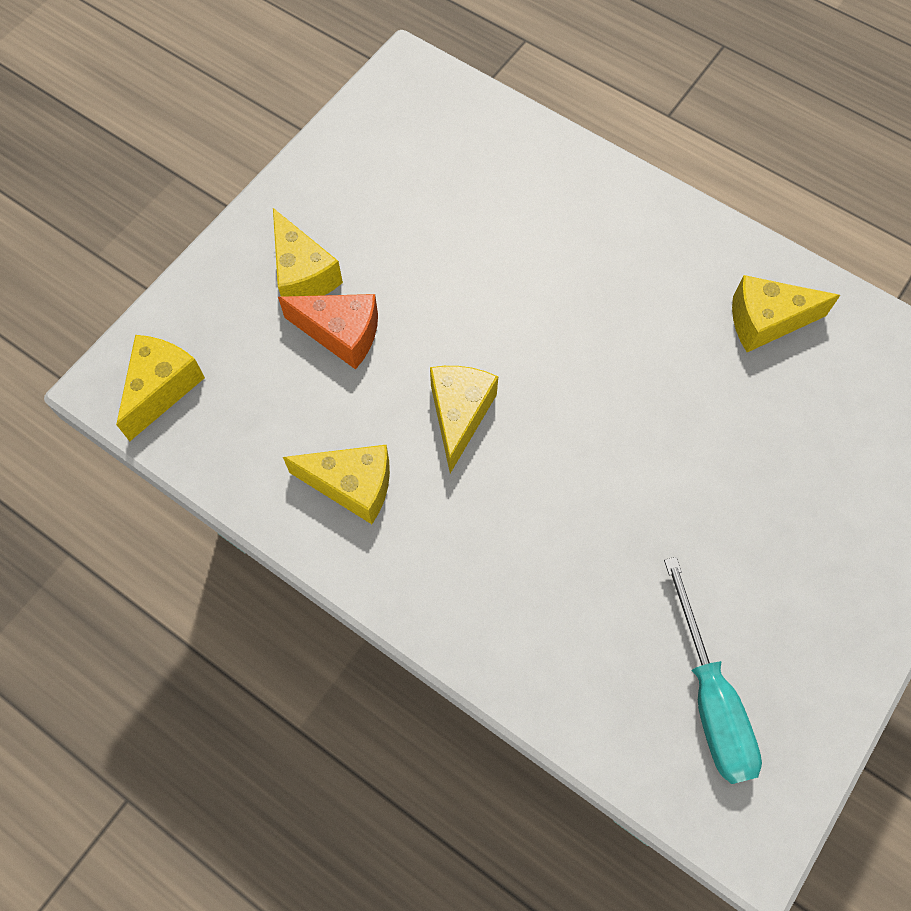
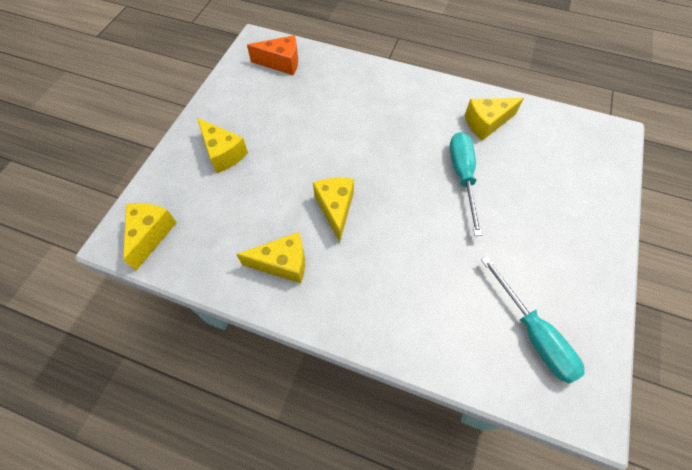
camera: 15 degrees left, 5 degrees down
(341, 334) = (254, 180): orange cheese -> orange cheese (281, 63)
(689, 410) = (462, 176): none -> turquoise screwdriver

